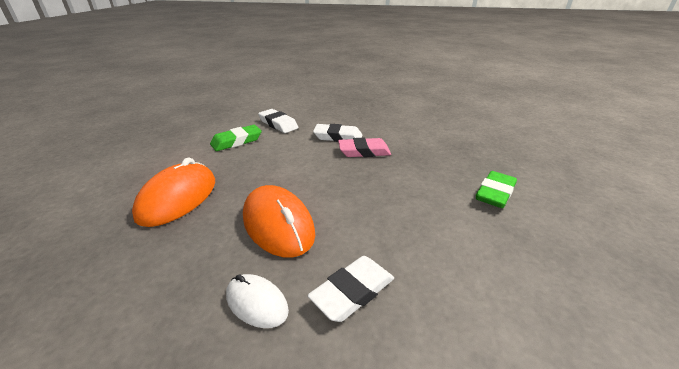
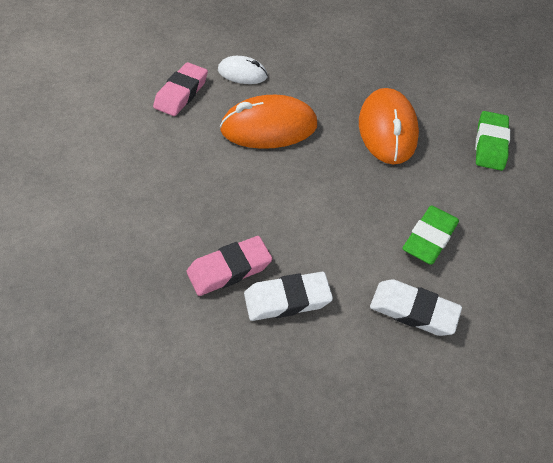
camera: 155 degrees right, 20 degrees up
(278, 224) = (269, 127): orange mouse -> orange mouse turned 45 degrees counterclockwise
(352, 292) = (181, 93): white eraser -> pink eraser
(495, 193) = (44, 228): green eraser -> green eraser (490, 144)

